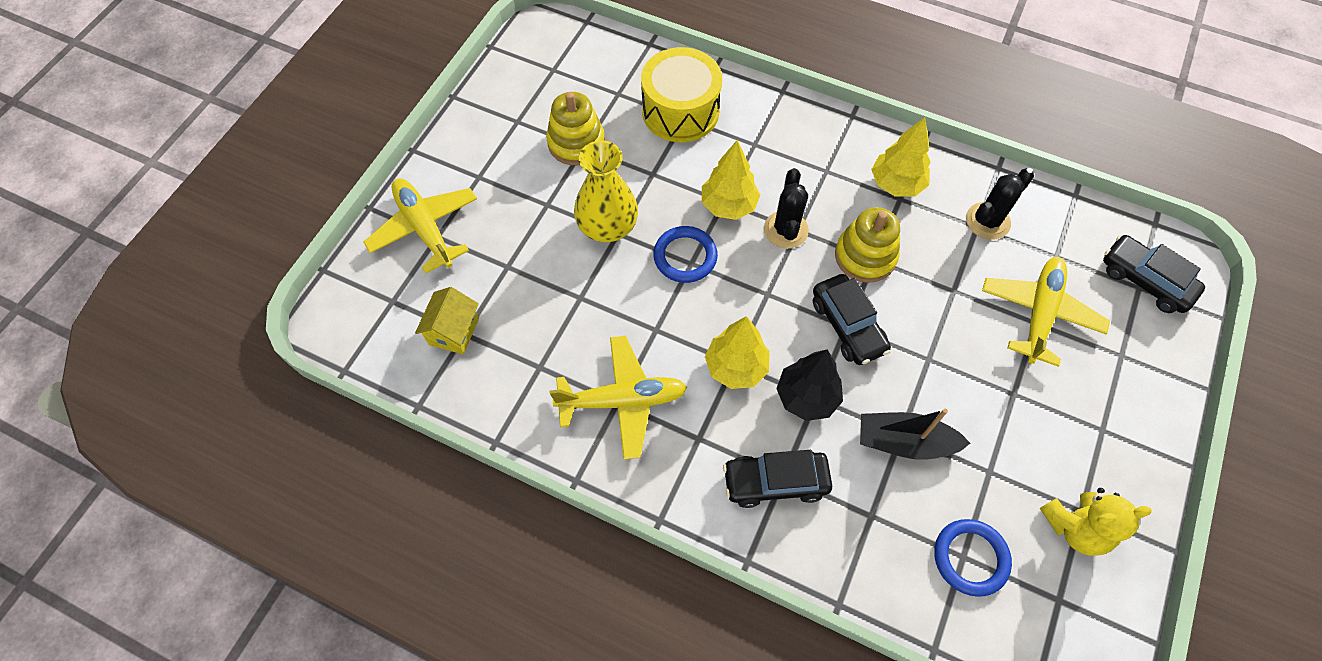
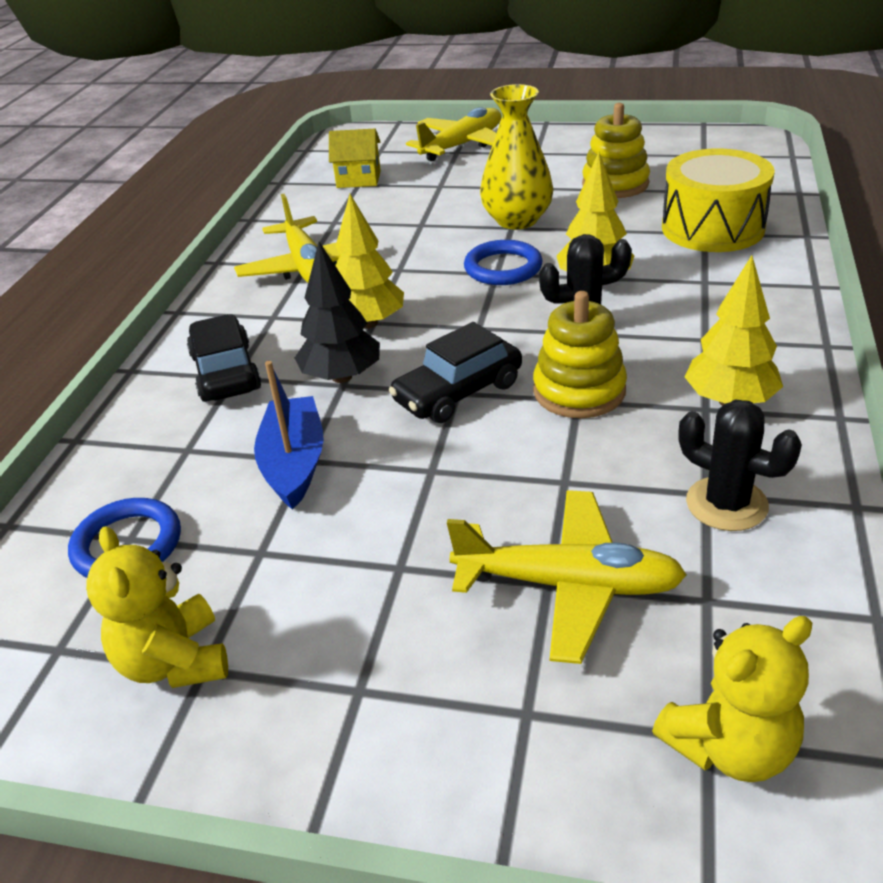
camera: 80 degrees right, 25 degrees down
(904, 442) = (294, 463): black boat -> blue boat
(1144, 280) = (730, 747): black car -> yellow teddy bear

